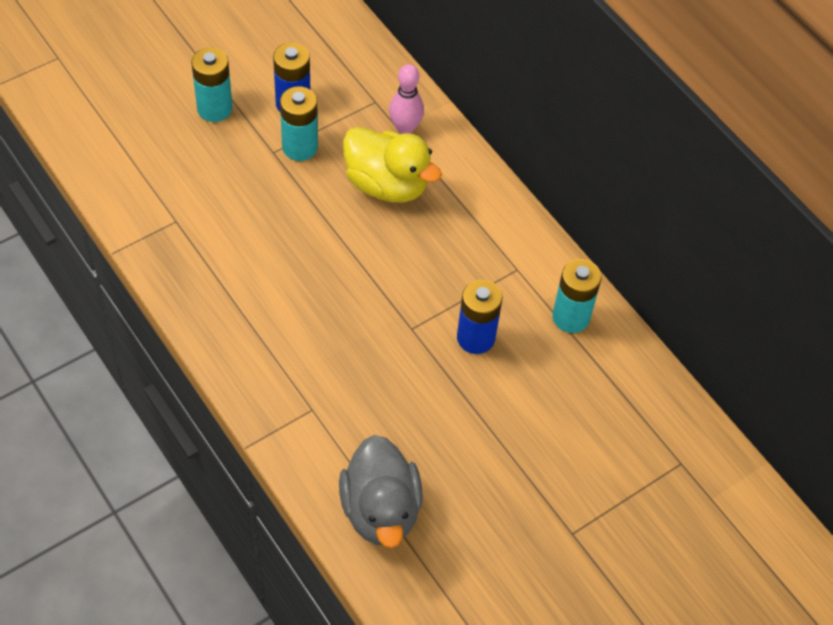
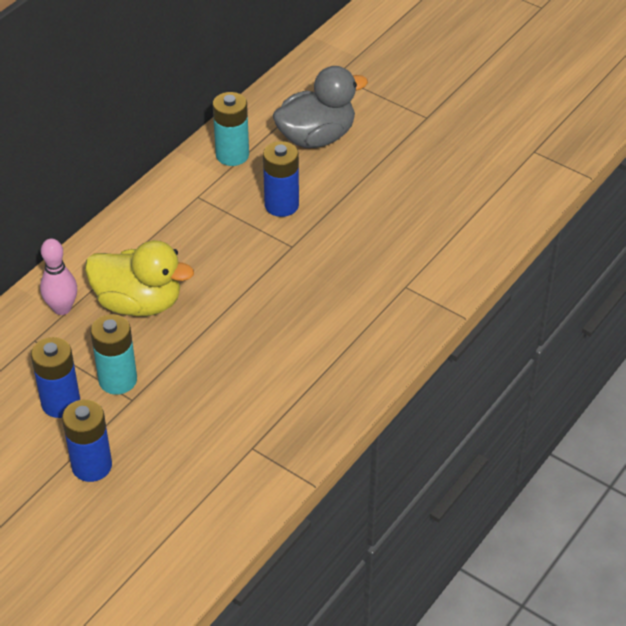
camera: 105 degrees left, 10 degrees down
(214, 109) = (92, 466): turquoise battery -> blue battery
(380, 510) = (471, 221): grey duck -> grey duck (316, 137)
(387, 184) = (139, 303): yellow duck -> yellow duck turned 90 degrees clockwise

